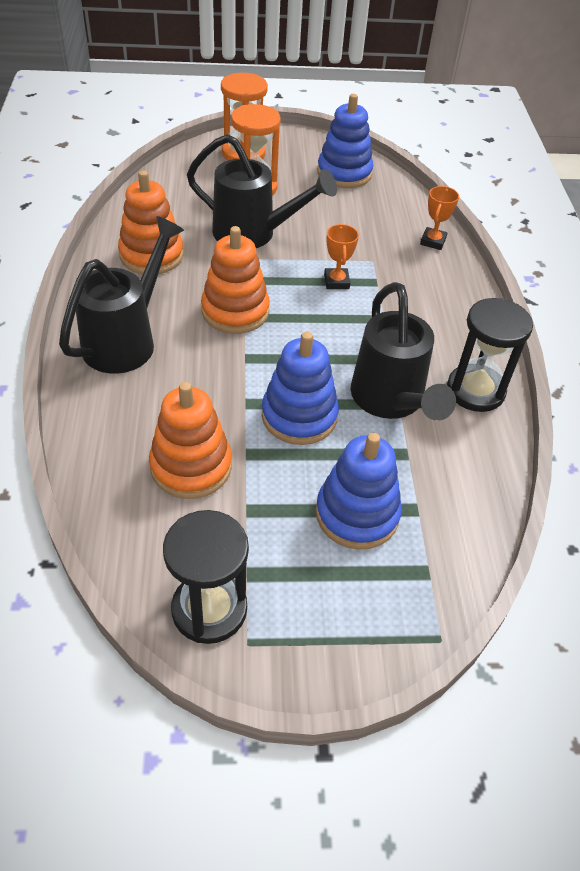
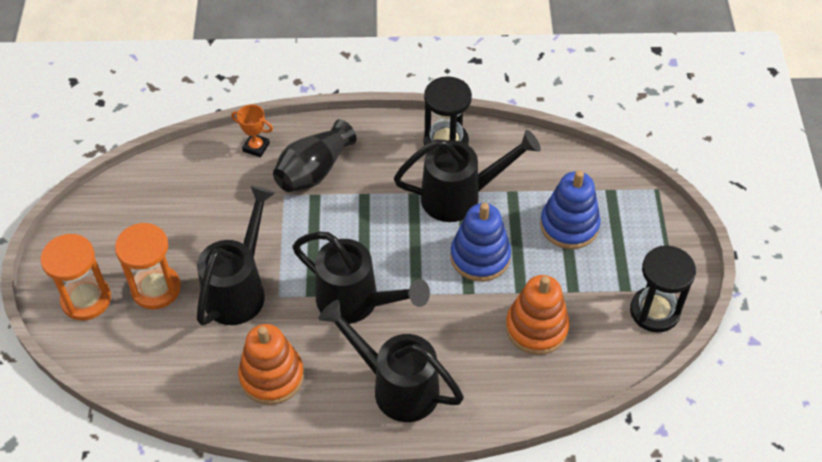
camera: 85 degrees left, 5 degrees up
(235, 311) = (356, 302): orange stacking toy -> black watering can
(336, 281) = (314, 224): orange trophy -> none
(344, 173) = (135, 208): blue stacking toy -> none
(408, 281) = (314, 171): none -> black vase

